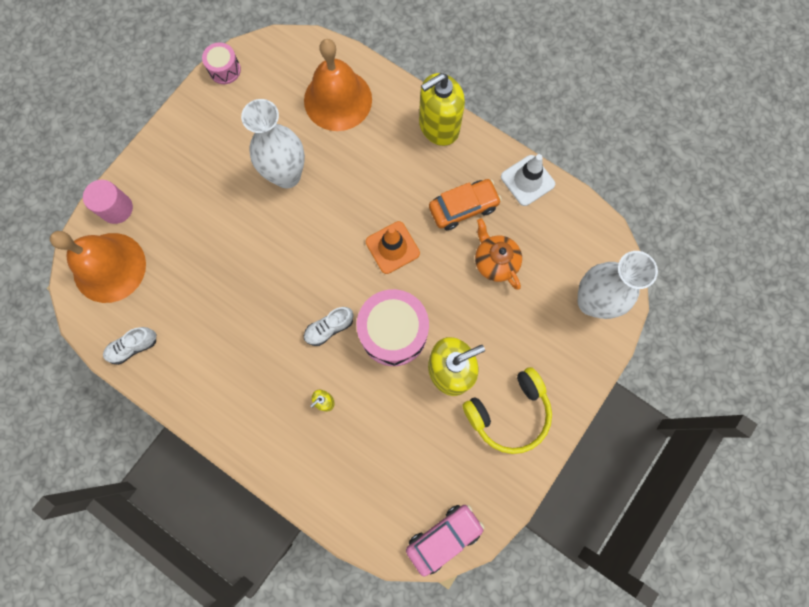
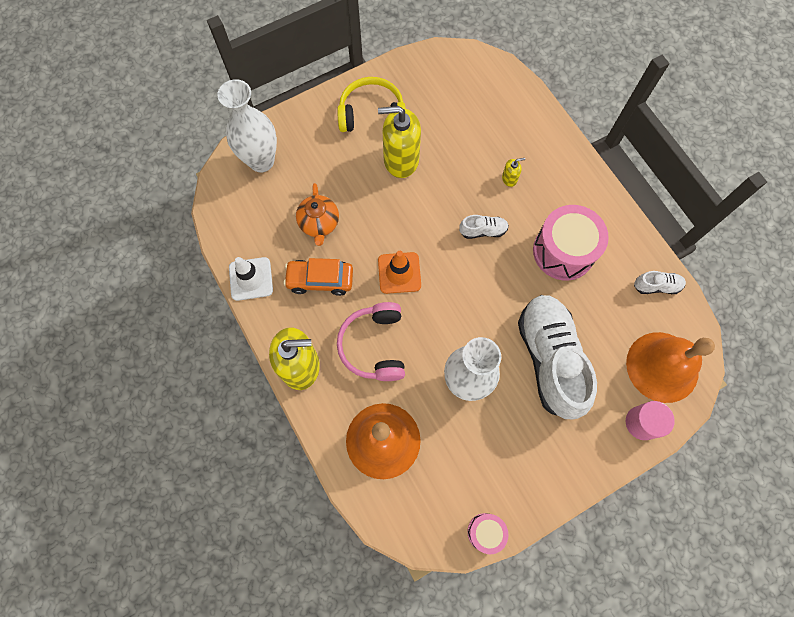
camera: 155 degrees left, 5 degrees down
(217, 228) = (550, 359): none -> white shoe
(383, 171) = (374, 346): none -> pink headphones
(393, 332) = (431, 205): pink drum -> pink drum (563, 251)
(444, 537) = (460, 60): pink car -> none

